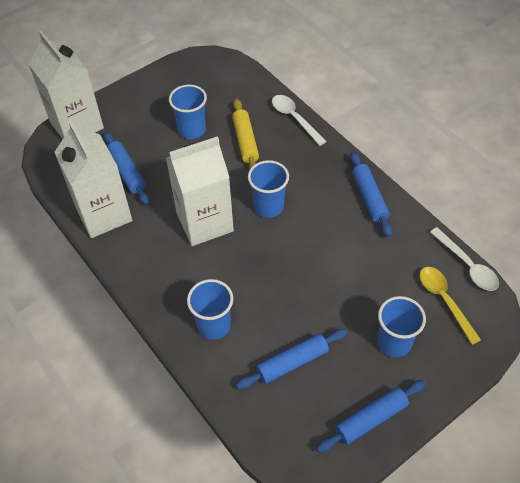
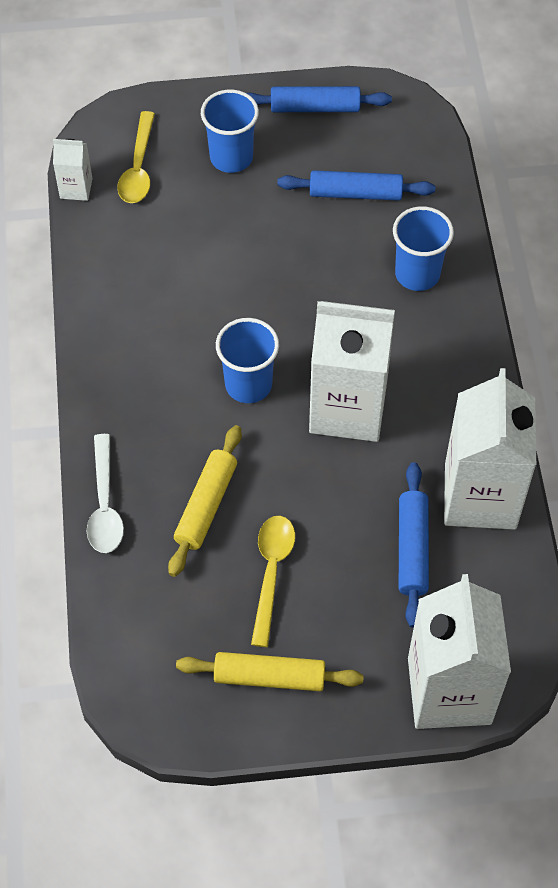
camera: 150 degrees left, 5 degrees up
(164, 93) = (269, 677): none -> yellow rolling pin
(192, 130) = (271, 573): blue cup -> yellow spoon
(369, 198) = (110, 326): blue rolling pin -> none
(467, 265) = (76, 188): white spoon -> white carton

